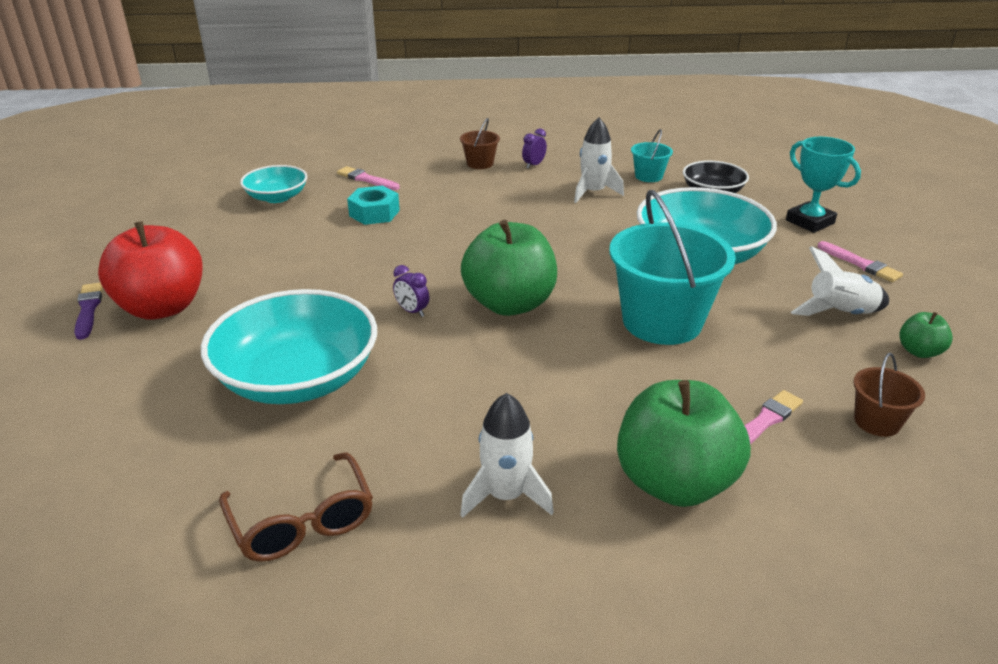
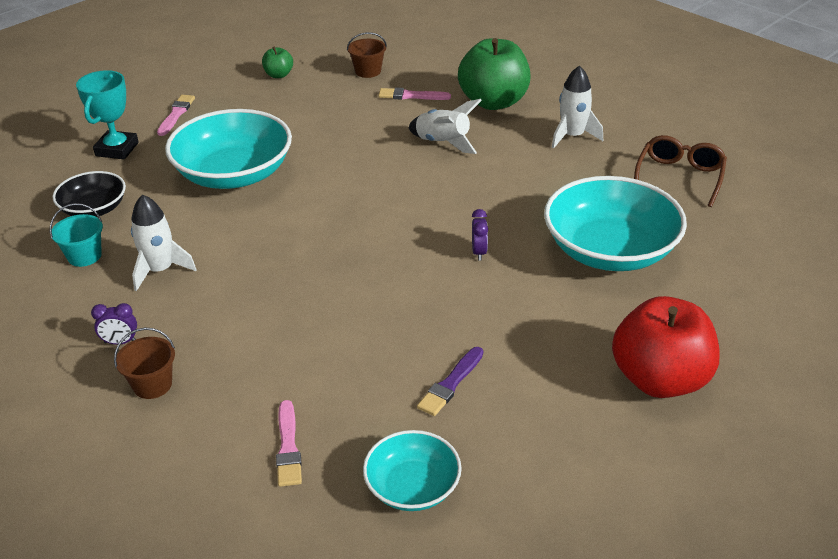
camera: 130 degrees left, 5 degrees up
(88, 309) = (727, 421): purple brush -> purple brush (451, 384)
(374, 213) = (359, 380): turquoise nut -> none
(509, 304) = (411, 218): green apple -> none
(662, 321) = (352, 154): turquoise bucket -> none
(840, 314) = (262, 104): white rocket -> white rocket (443, 143)

